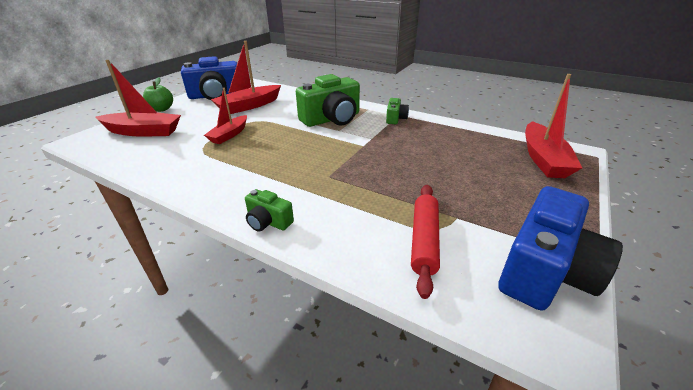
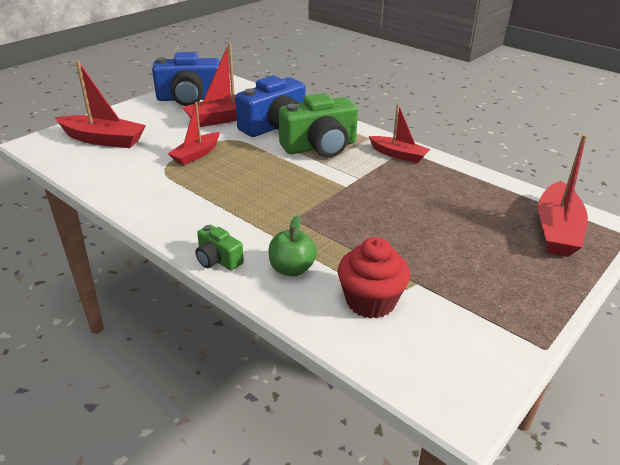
camera: 10 degrees right, 0 degrees up
(161, 109) = (125, 111): green apple -> green apple (292, 269)
(395, 118) = (398, 155): green camera -> red boat
(424, 241) = (370, 301): red rolling pin -> red cupcake
(545, 271) = (482, 348): blue camera -> blue camera (275, 127)

